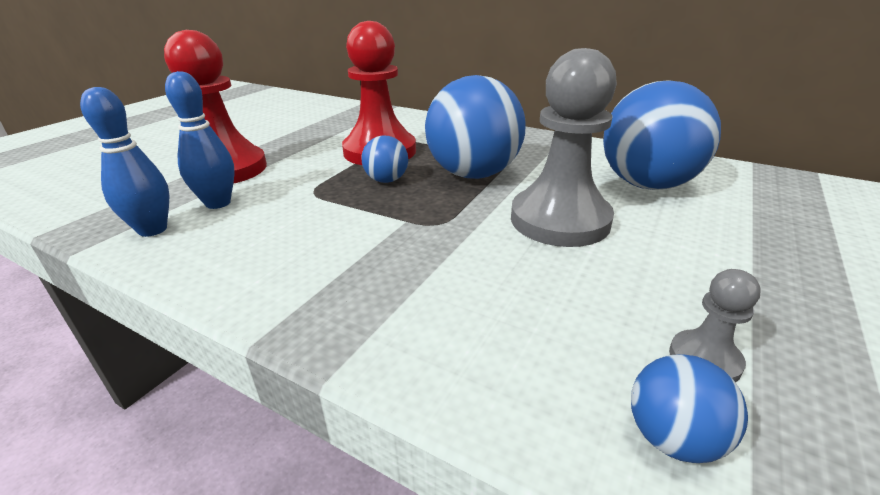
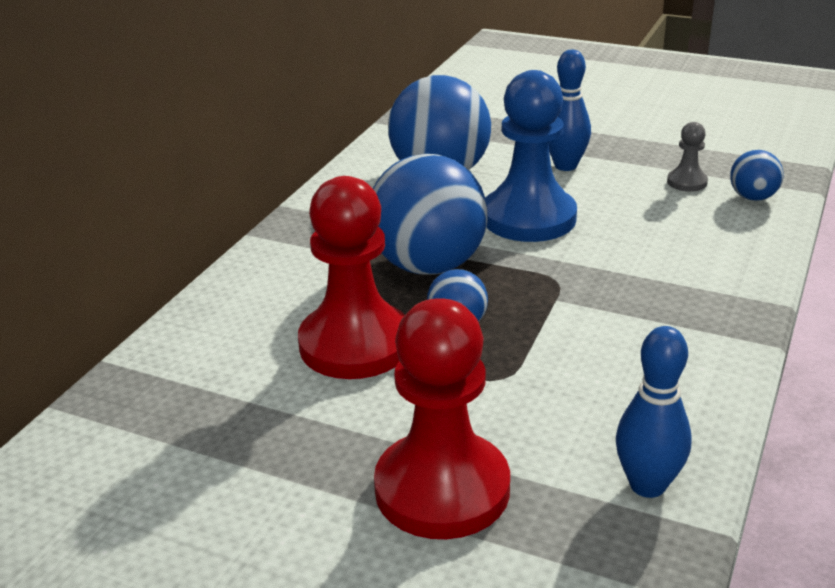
camera: 95 degrees left, 0 degrees up
(218, 203) = (559, 453): blue bowling pin -> blue bowling pin (565, 166)
(559, 220) = (529, 218): grey pawn -> blue pawn

